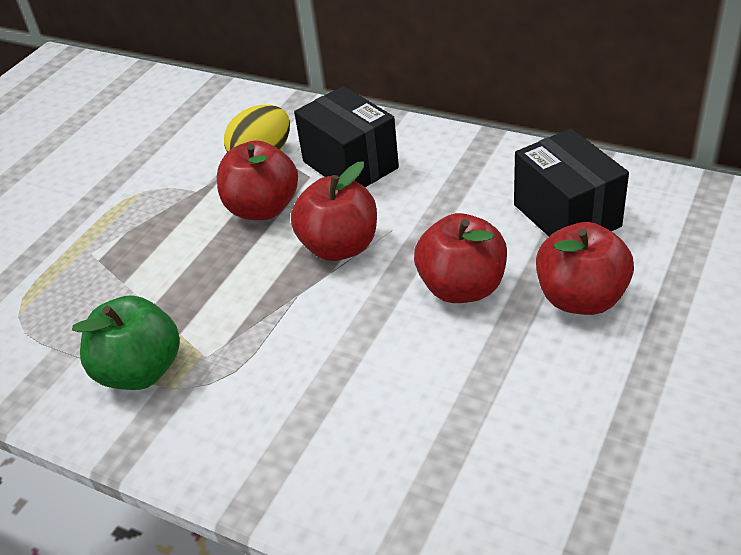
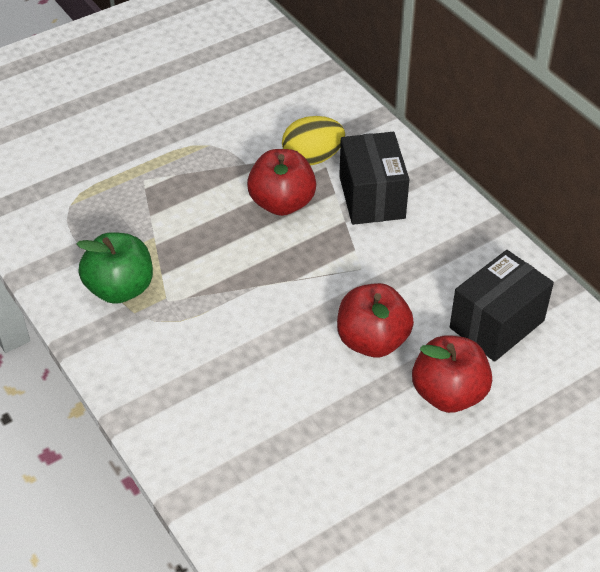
camera: 25 degrees right, 5 degrees up
(339, 247) = (312, 263): red apple -> none
(566, 215) = (496, 324): black box -> black box turned 45 degrees clockwise

